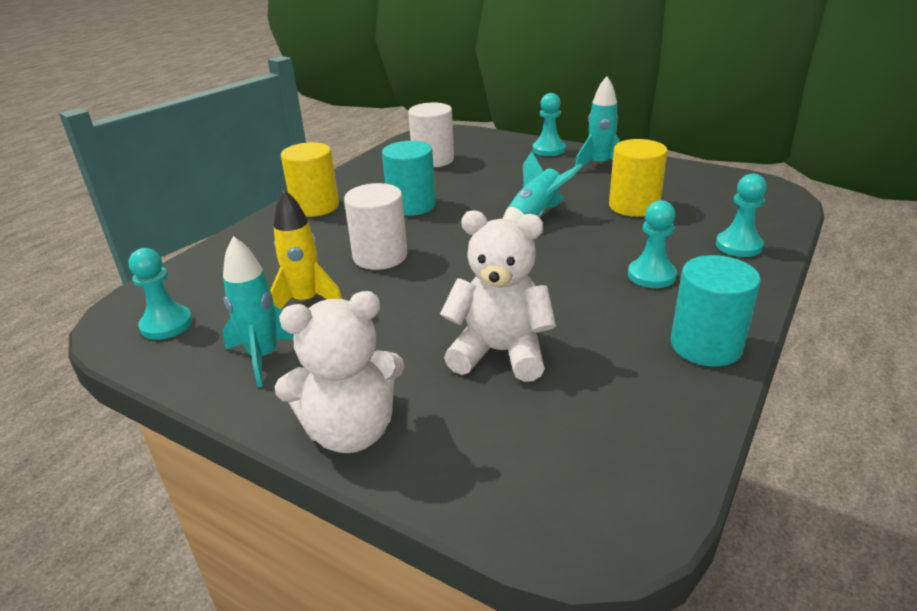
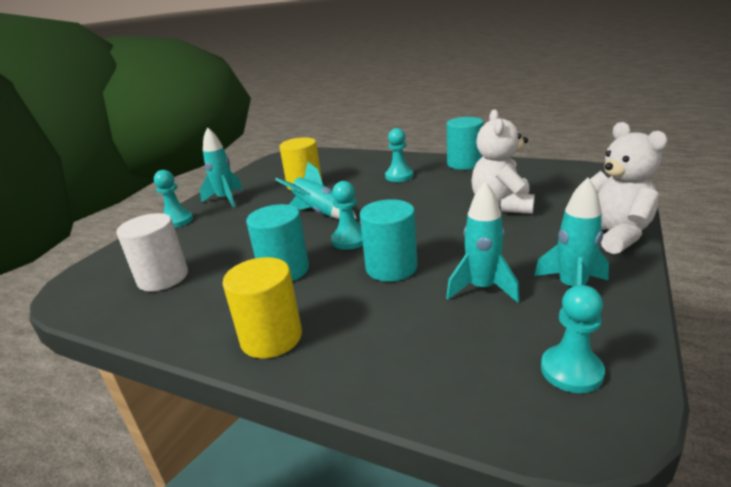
camera: 95 degrees left, 5 degrees down
(306, 302) = (482, 288): yellow rocket -> turquoise rocket
(380, 256) = (391, 268): white cylinder -> turquoise cylinder
(738, 246) = (361, 160): turquoise pawn -> turquoise pawn (349, 240)

